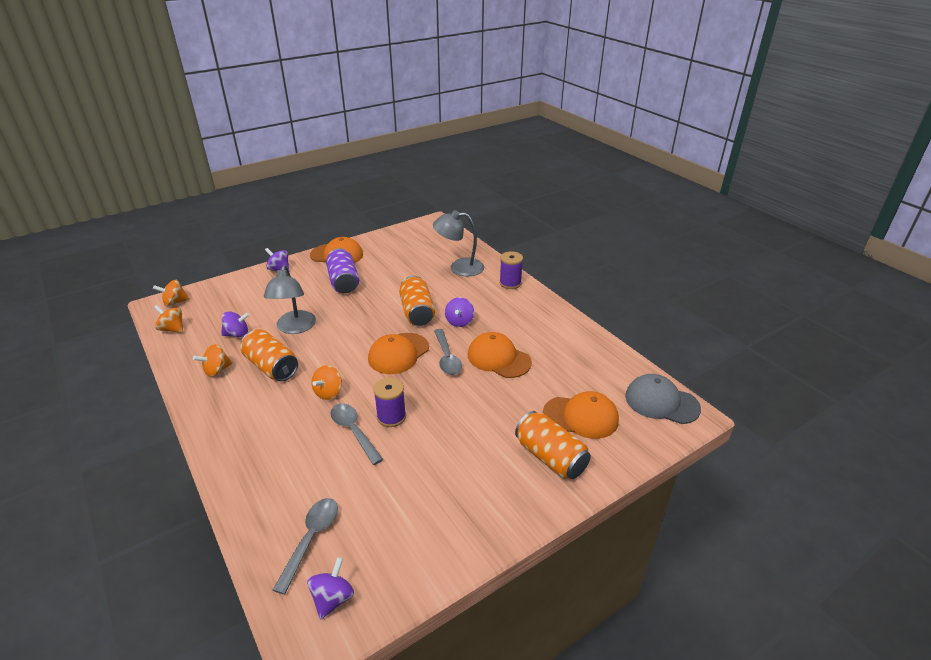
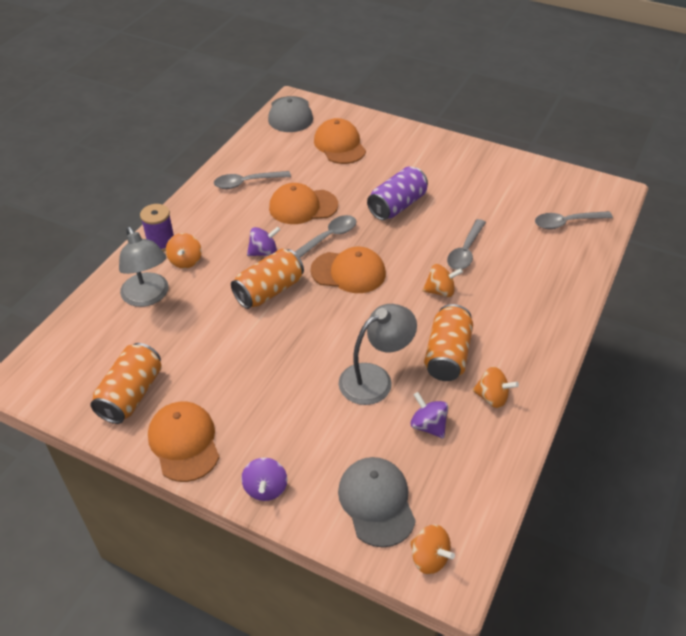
camera: 120 degrees left, 10 degrees up
(172, 329) = (475, 505): orange spinning top -> orange spinning top (185, 261)
(224, 298) = (376, 502): none -> grey cap
(333, 598) = (586, 194): purple spinning top -> none
(343, 282) = (250, 391): purple can -> purple can (397, 206)
(391, 417) = (430, 238): purple spool -> none
(498, 358) = (303, 206): orange cap -> orange cap turned 75 degrees clockwise
(550, 457) = (393, 148): orange can -> orange can (131, 394)
(555, 339) = (247, 183): none -> grey spoon

